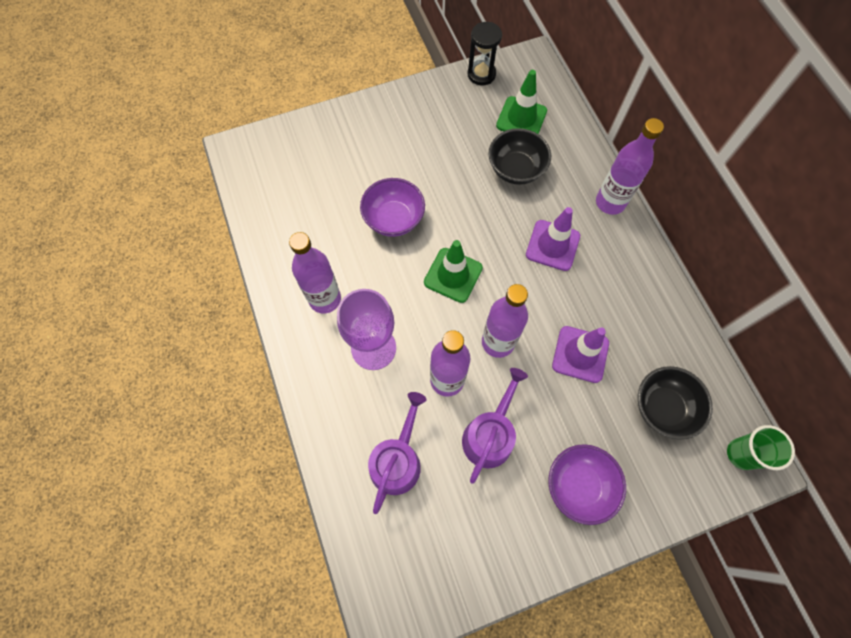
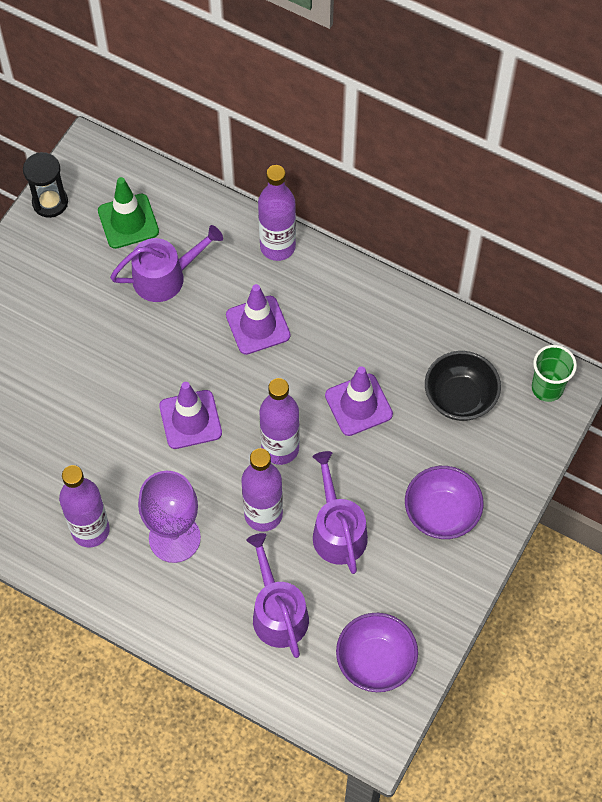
camera: 40 degrees left, 5 degrees down
(394, 219) = (89, 409): purple bowl -> purple bowl (375, 661)
(453, 275) = (190, 419): green traffic cone -> purple traffic cone
(516, 169) = (165, 277): black bowl -> purple watering can

